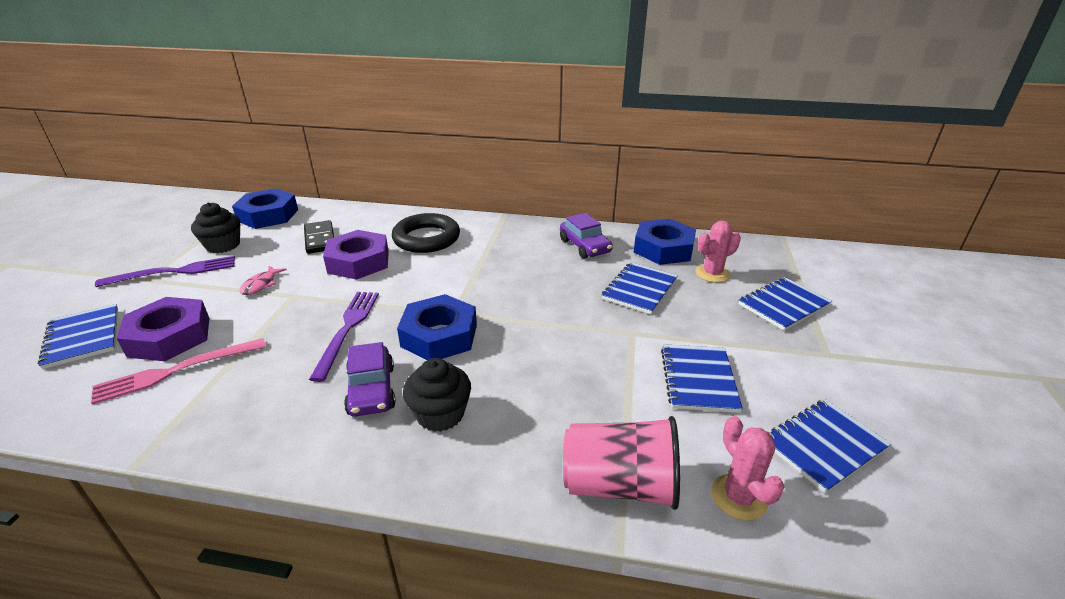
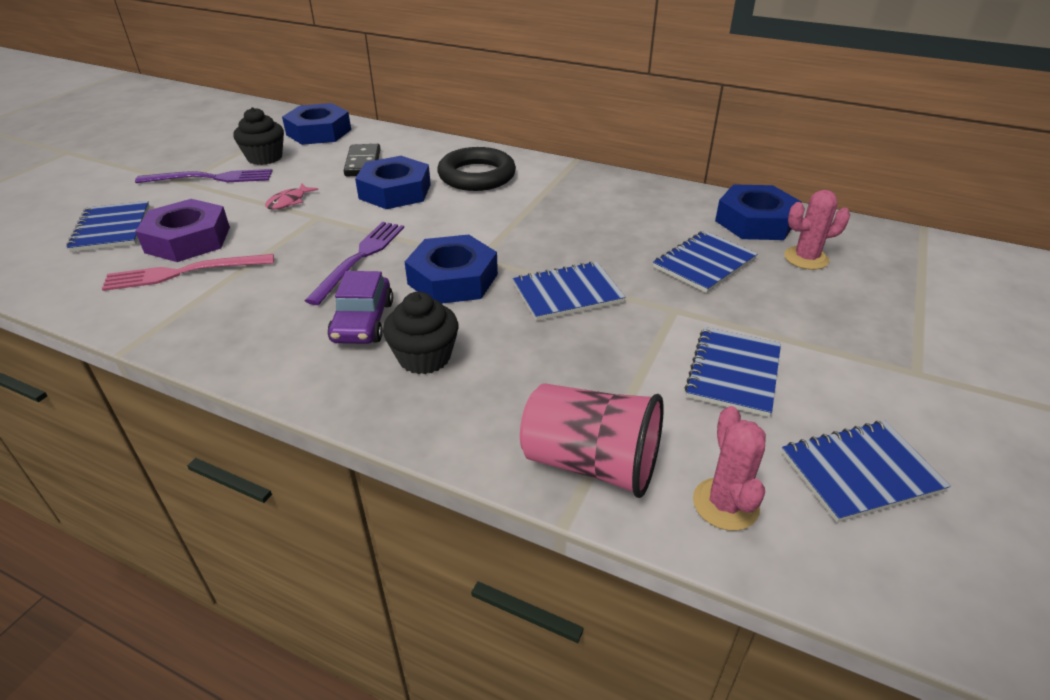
camera: 15 degrees right, 5 degrees up
(358, 262) = (395, 191): purple nut -> blue nut
(585, 246) = (657, 206): purple car -> none
(783, 305) = (885, 308): blue notebook -> blue notebook (567, 293)

